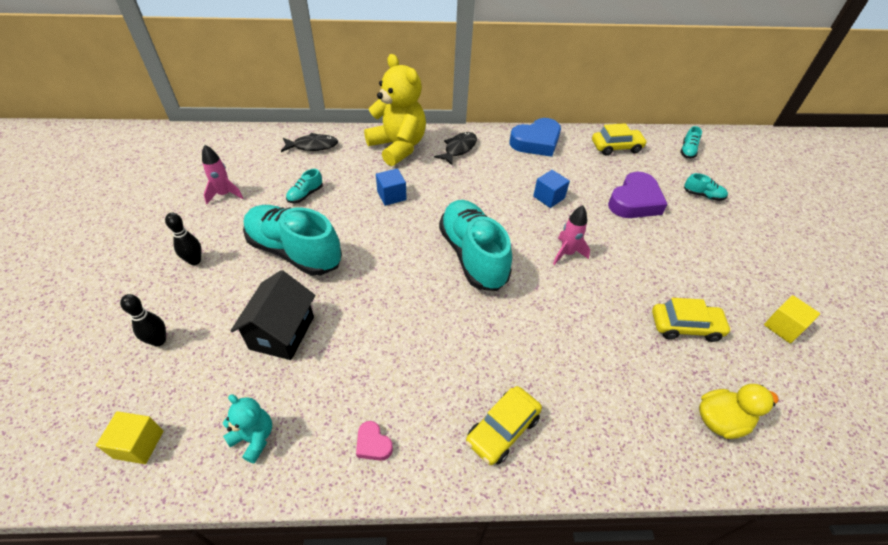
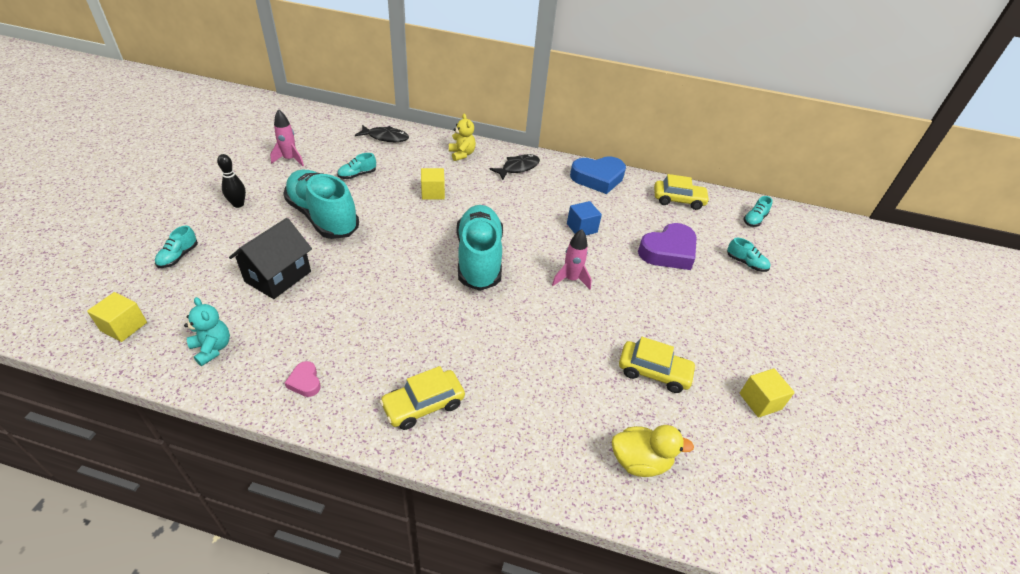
camera: 15 degrees right, 5 degrees down
(159, 341) = (178, 256): black bowling pin -> turquoise shoe
(391, 196) = (433, 193): blue cube -> yellow cube
(398, 147) = (462, 154): yellow teddy bear -> yellow teddy bear, size x0.48

